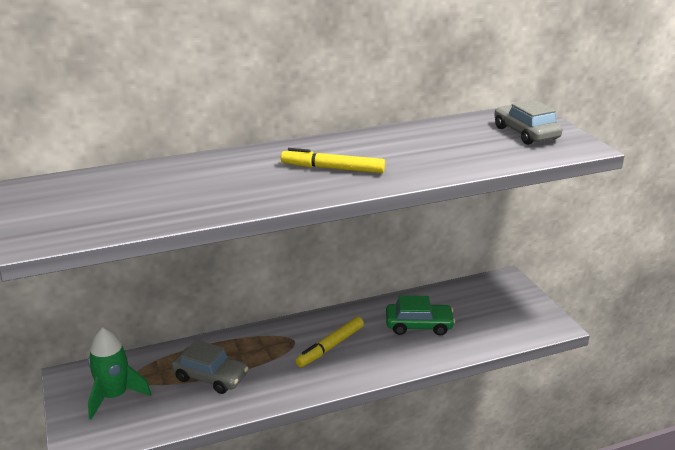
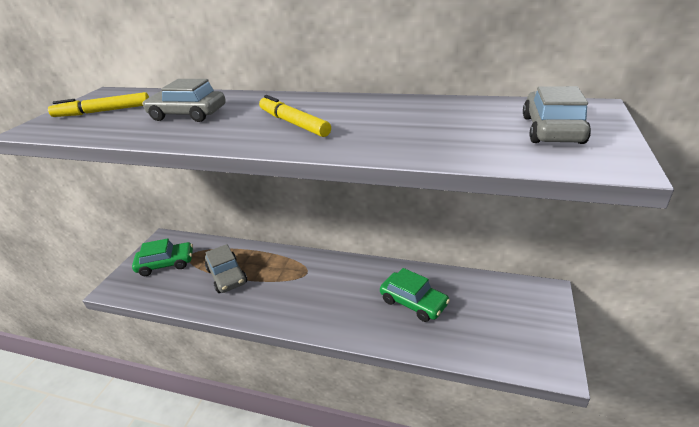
camera: 40 degrees right, 5 degrees up
(114, 396) = (166, 264): green rocket -> green car
(206, 184) = (188, 114): none -> grey car
(330, 347) = (325, 289): yellow marker -> yellow marker (103, 111)

